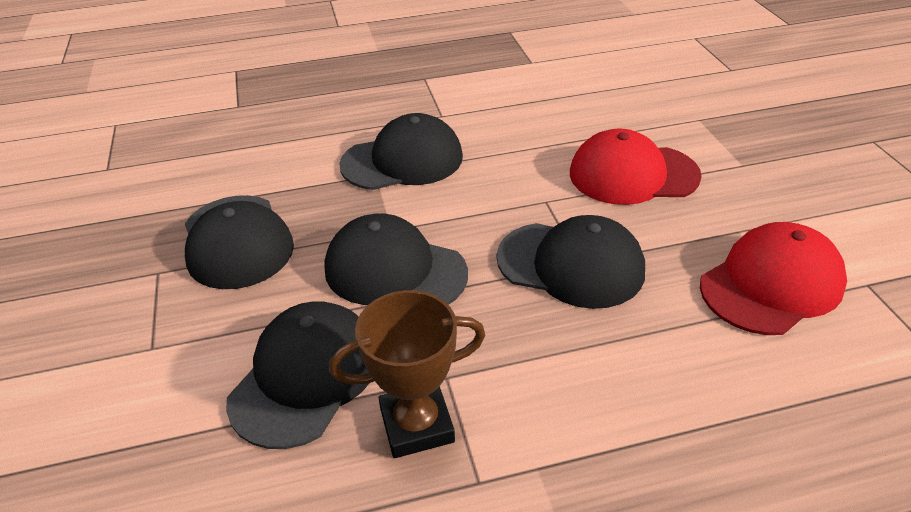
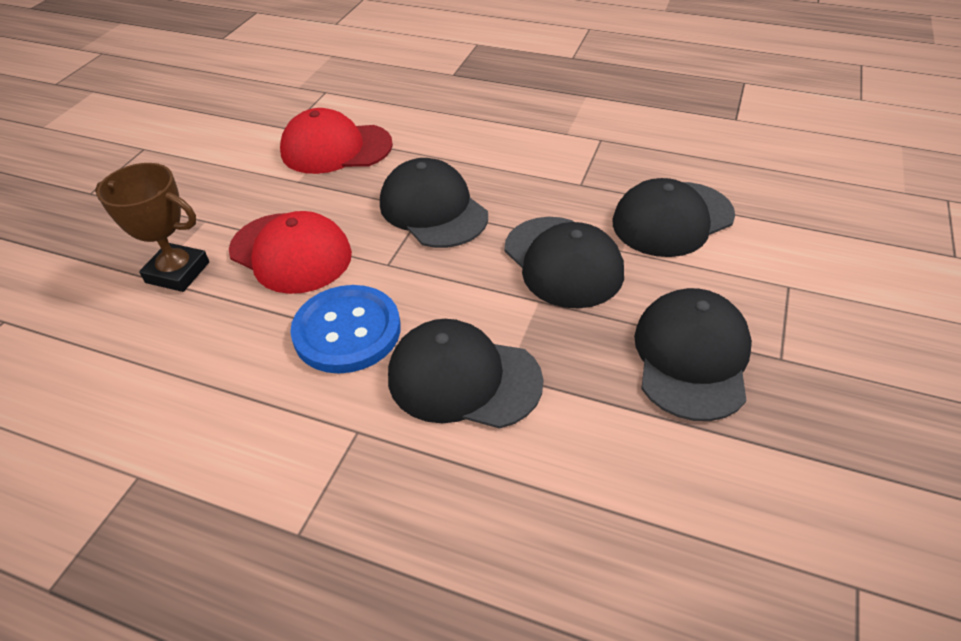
camera: 145 degrees left, 5 degrees up
(417, 425) = (616, 170): brown trophy -> brown trophy (177, 272)
(513, 150) = (347, 331): none -> blue button

